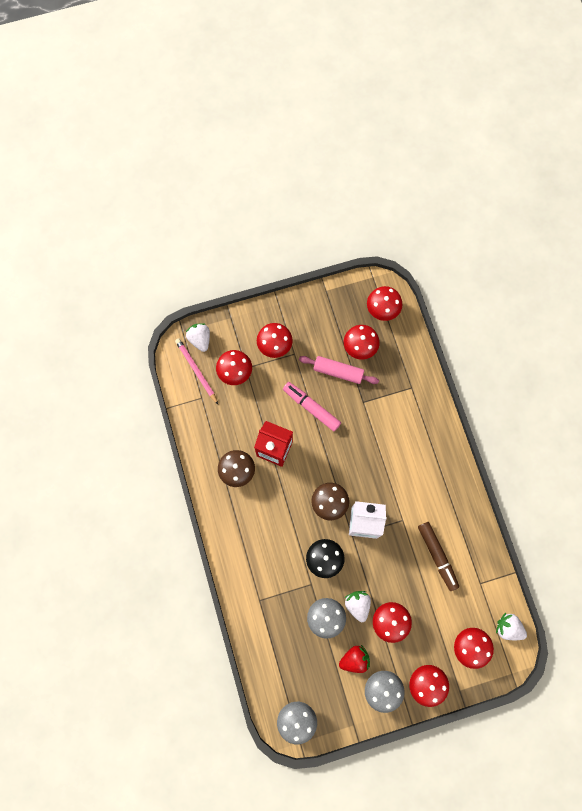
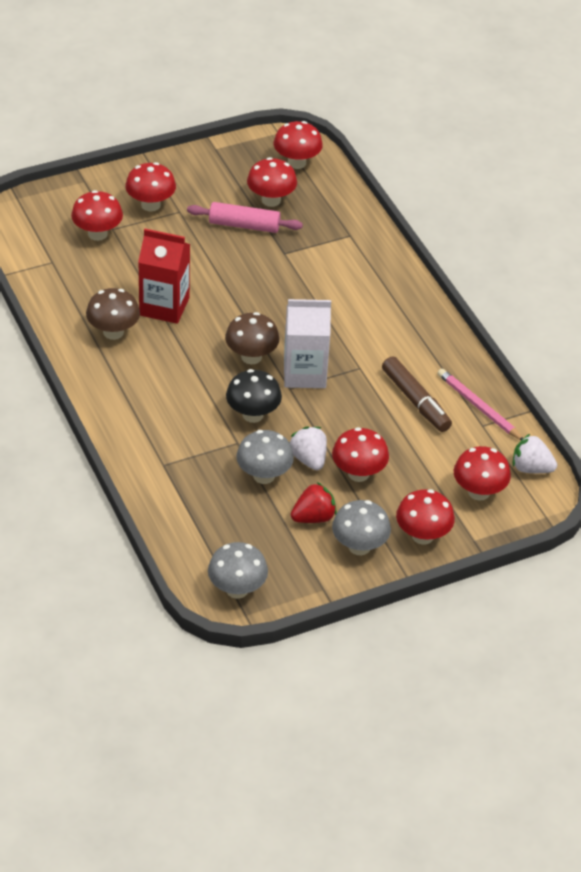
camera: 10 degrees left, 30 degrees down
(196, 371) = (41, 235): pink pencil -> pink pencil (479, 407)
(200, 339) = (43, 204): white strawberry -> none
(311, 407) = (211, 262): pink marker -> none

